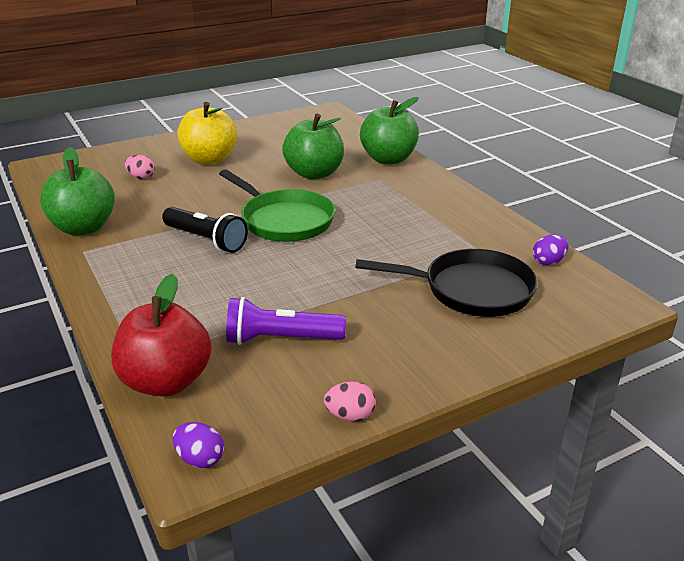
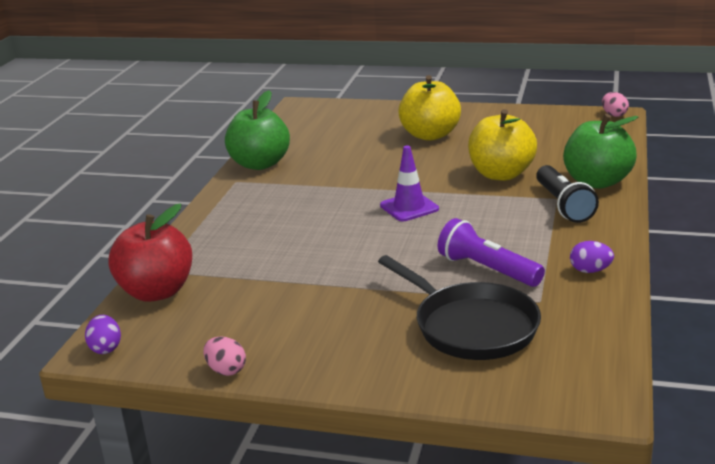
camera: 45 degrees right, 5 degrees down
(141, 177) = (355, 135): pink egg -> pink egg (614, 115)
(206, 240) = (326, 203): black flashlight -> black flashlight (563, 205)
(281, 339) = (264, 297): purple flashlight -> purple flashlight (487, 269)
(284, 220) = (409, 207): green pan -> purple traffic cone
(314, 173) = (501, 174): green apple -> yellow apple
(548, 262) = (592, 334): purple egg -> purple egg (590, 270)

